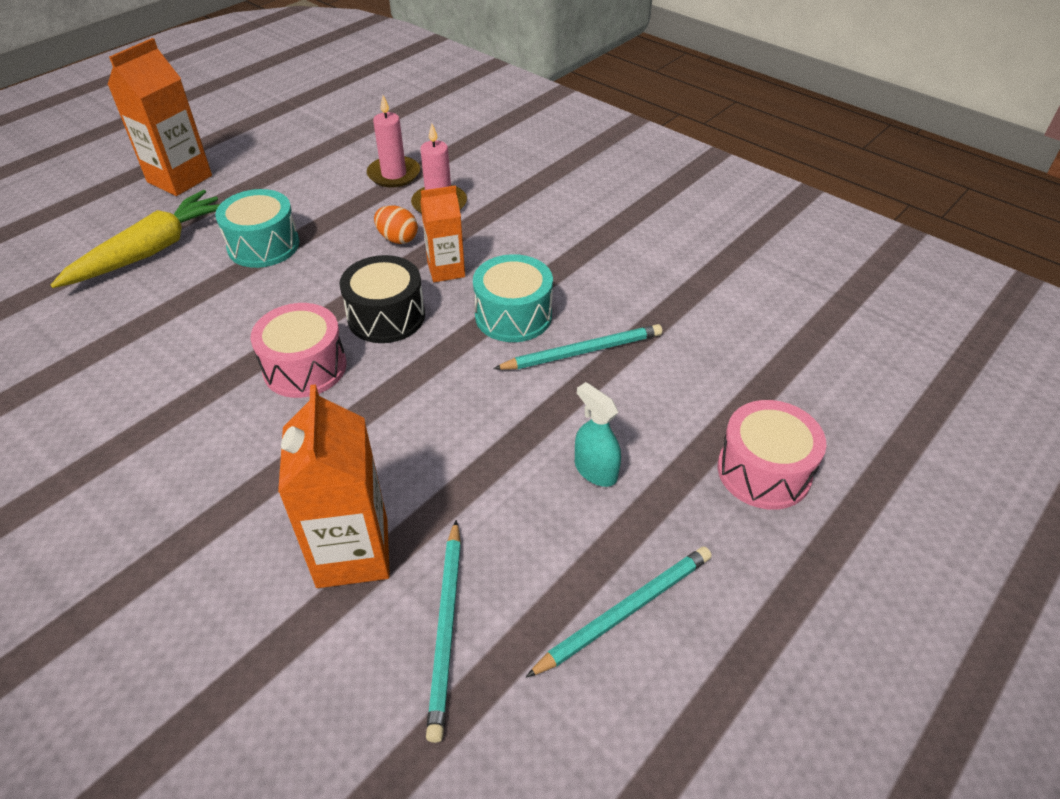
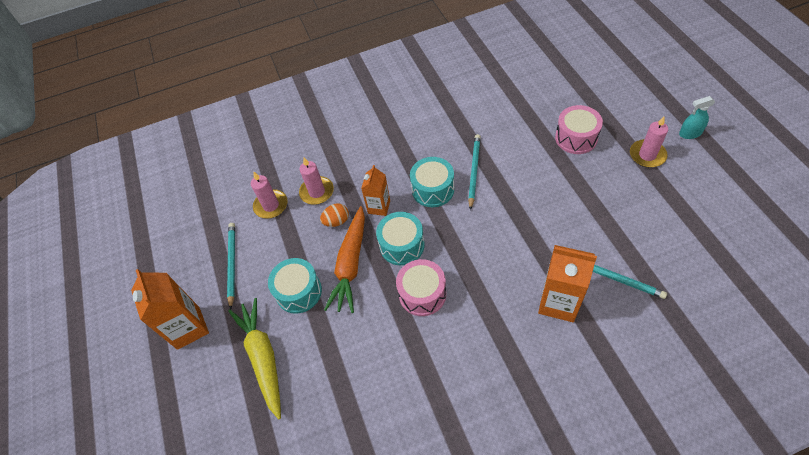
camera: 55 degrees left, 10 degrees up
(328, 277) = (350, 264): none -> orange carrot
(386, 316) = (402, 245): black drum -> turquoise drum
(595, 470) = (550, 194): turquoise spray bottle -> turquoise spray bottle (690, 133)
(625, 611) = (626, 212): turquoise pencil -> turquoise pencil (232, 264)
(809, 611) = (647, 155): none -> pink candle

